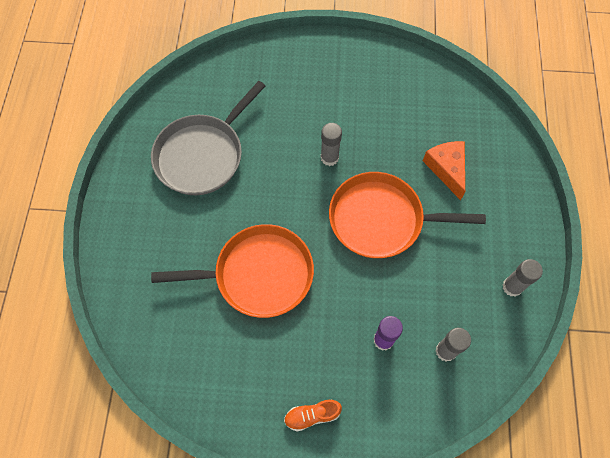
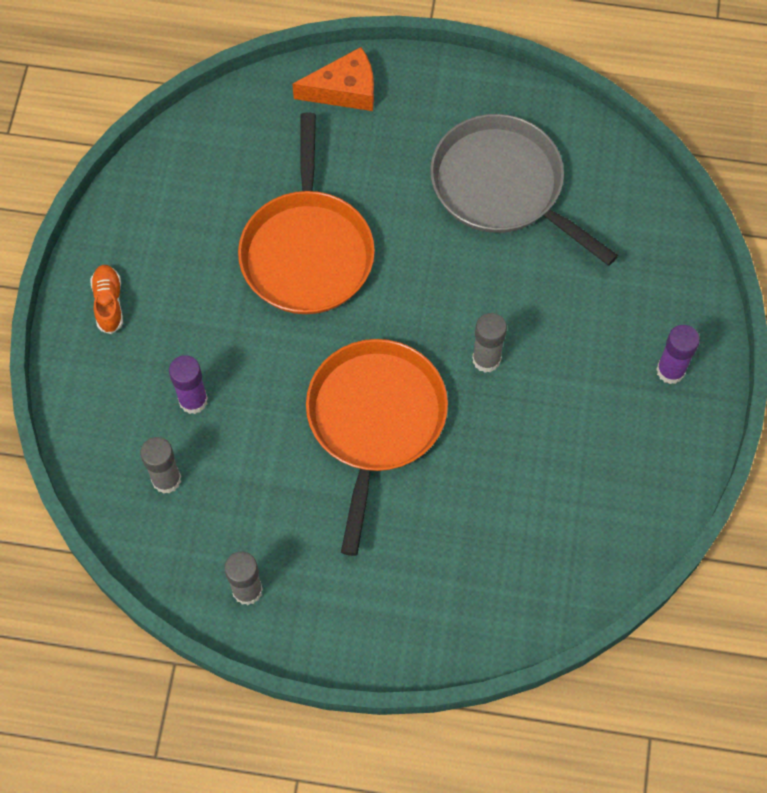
camera: 95 degrees right, 0 degrees up
(325, 62) = (670, 371): none -> purple glue stick
(446, 169) = (454, 530): orange cheese -> orange cheese (344, 90)

